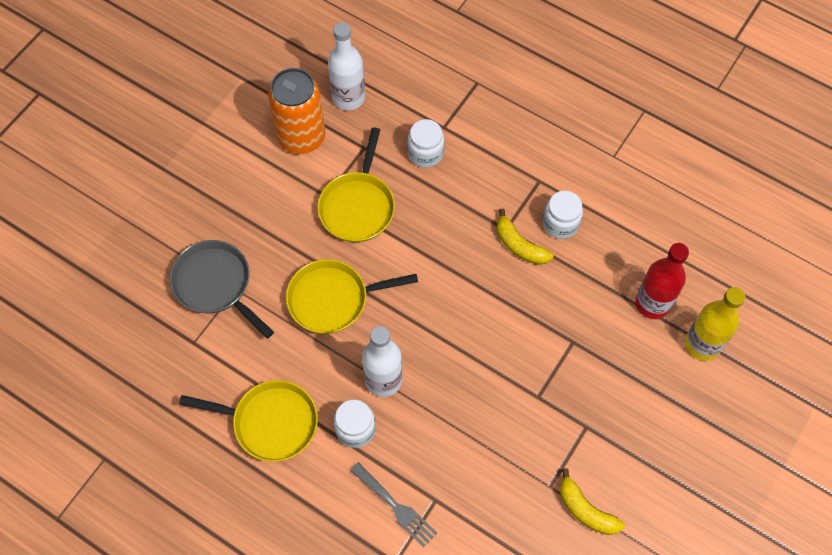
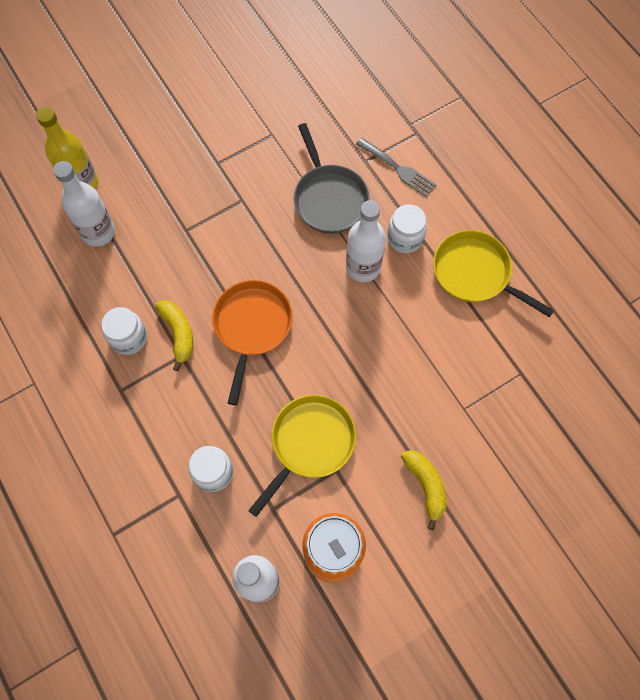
camera: 155 degrees left, 5 degrees up
(215, 284) = (482, 422): grey pan -> grey pan (329, 198)
(333, 299) = (375, 358): yellow pan -> none
(396, 507) = (398, 169): grey fork -> grey fork turned 150 degrees clockwise
(458, 279) = (252, 327): none -> orange pan
(586, 510) = (254, 108): yellow banana -> yellow banana (425, 485)
(652, 303) = (98, 232): red bottle -> white bottle

